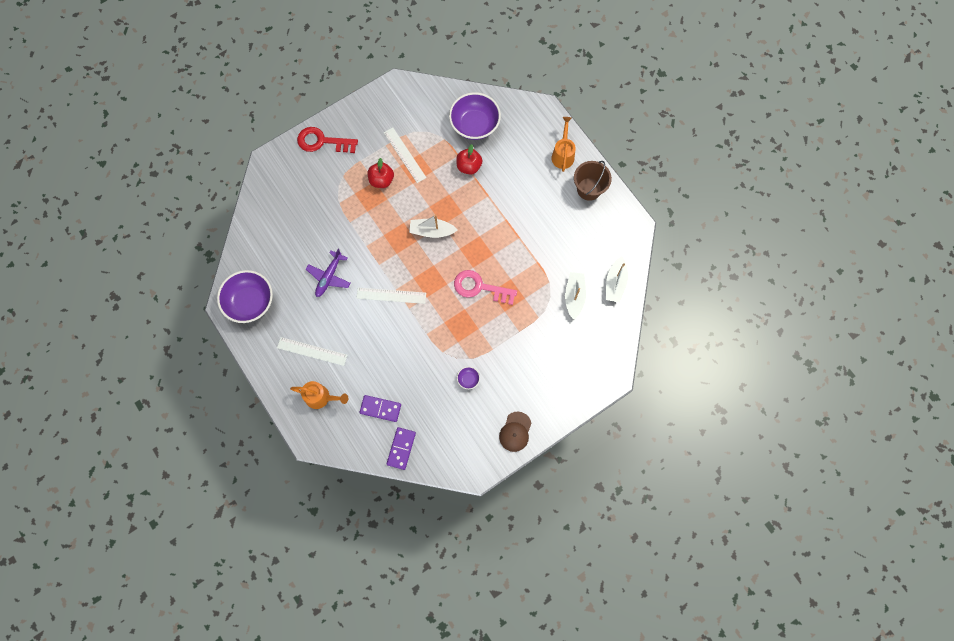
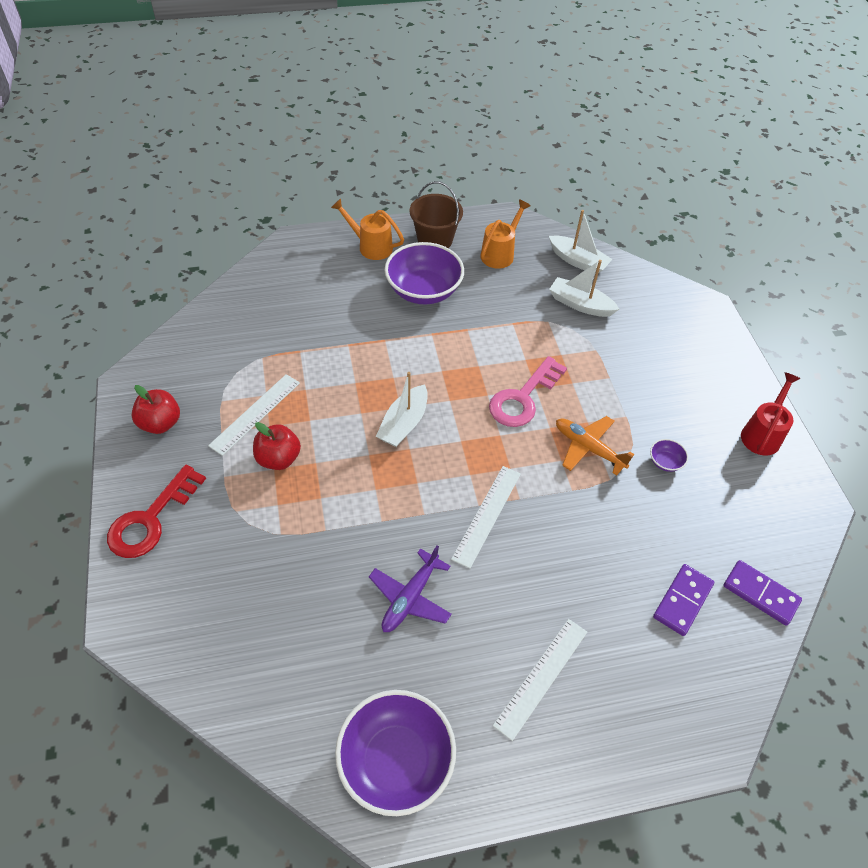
camera: 70 degrees left, 20 degrees down
(321, 397) = (636, 692): orange watering can -> orange watering can (500, 253)
(329, 277) = (410, 598): purple plane -> purple plane turned 75 degrees clockwise
(405, 155) = (255, 413): white ruler -> white ruler turned 45 degrees counterclockwise
(459, 334) = (588, 448): none -> orange plane
(469, 166) = (325, 345): red apple -> red apple (160, 423)
(474, 125) = (265, 316): purple bowl -> purple bowl (423, 290)
(515, 432) = (762, 434): brown cap -> red watering can

